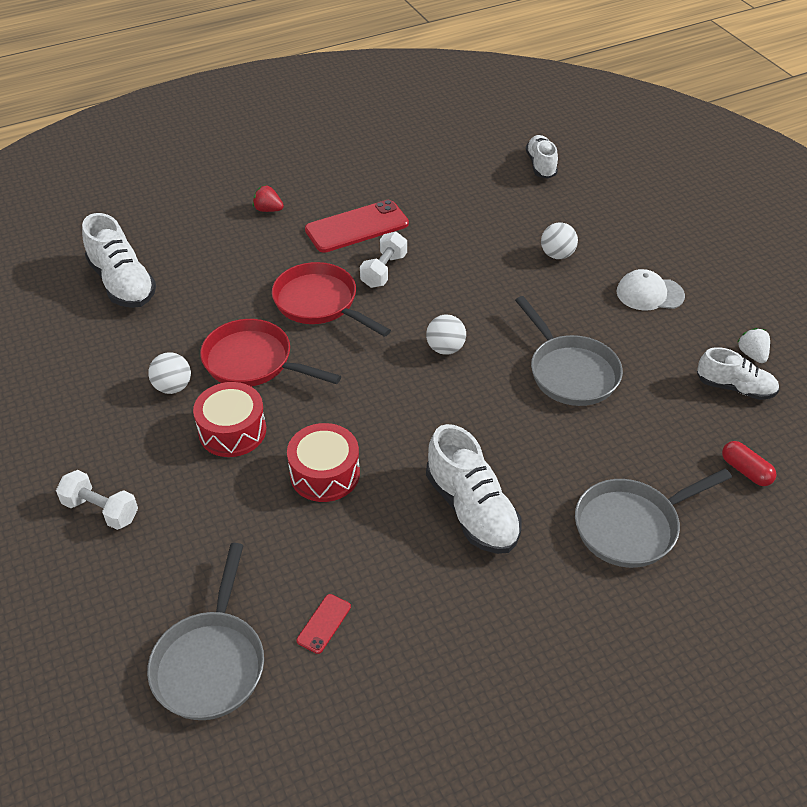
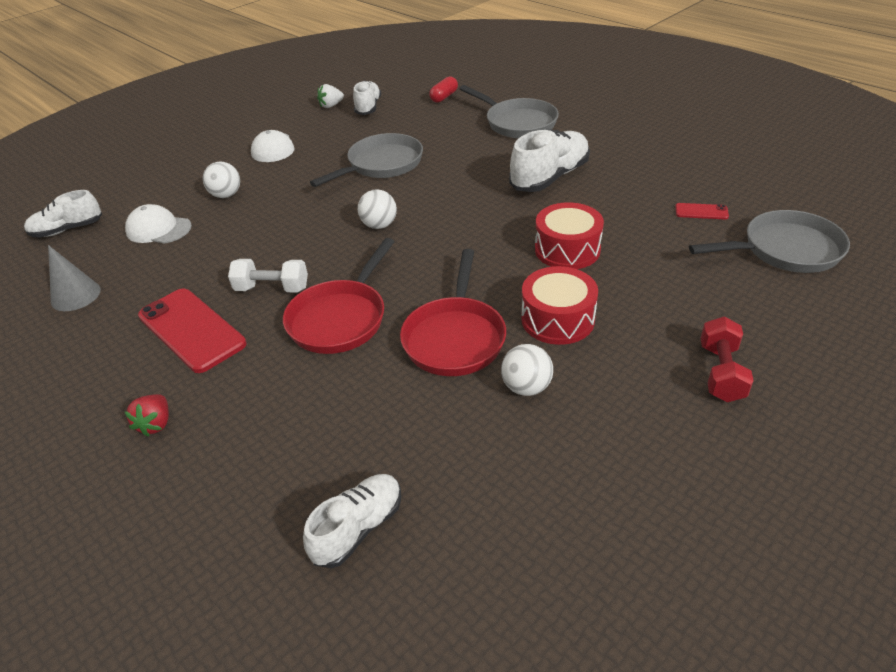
camera: 105 degrees left, 5 degrees down
(101, 510) = (721, 372): white dumbbell -> red dumbbell
(122, 283) = (358, 528): white shoe -> white shoe, size x0.65
(437, 173) = (75, 295): none -> grey cone
(514, 213) = (158, 229): none -> white cap

